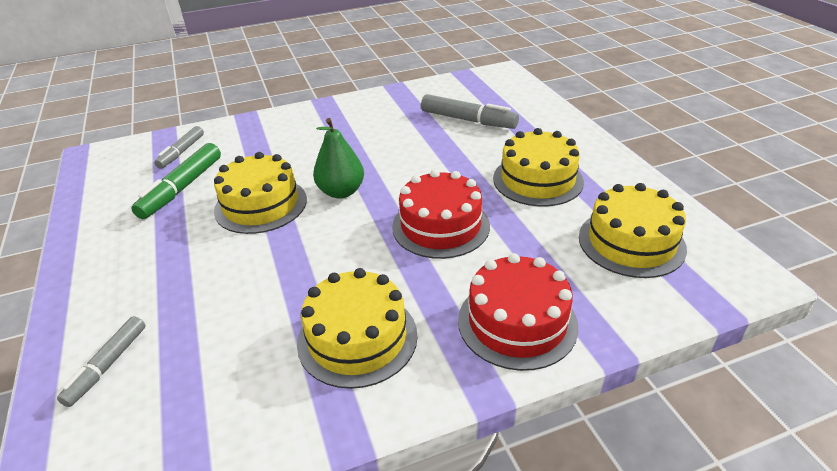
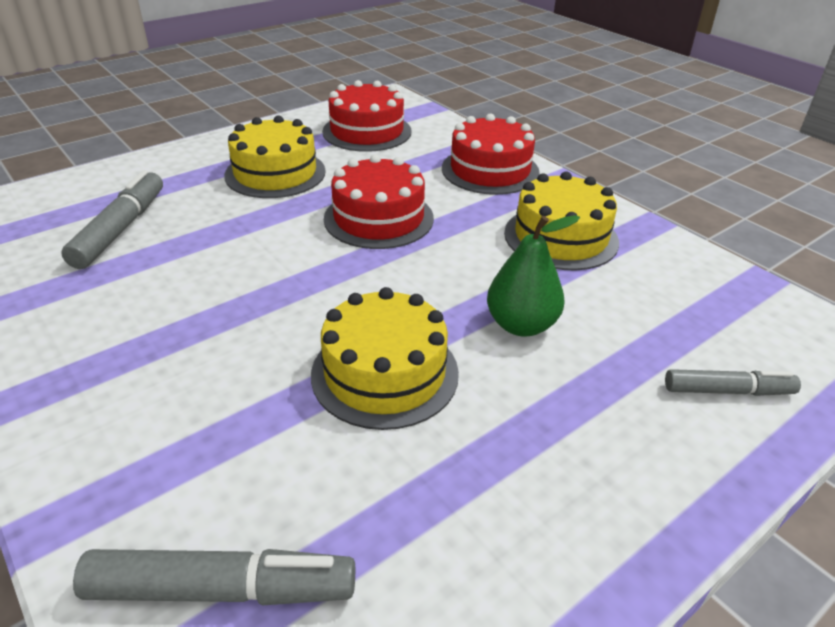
camera: 110 degrees left, 0 degrees up
(182, 152) = (221, 589): grey marker -> grey marker, size x1.55
(182, 188) = (365, 506): green marker -> none
(341, 192) = (330, 302): green pear -> green pear (521, 325)
(631, 242) = (367, 131): yellow cake -> red cake

